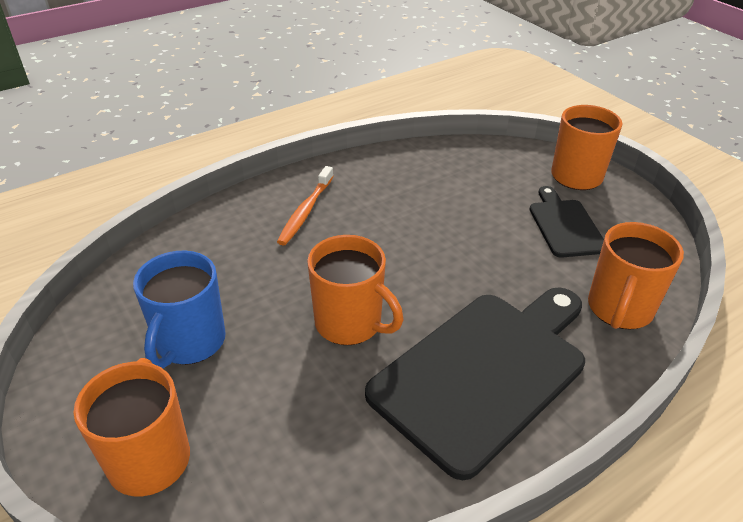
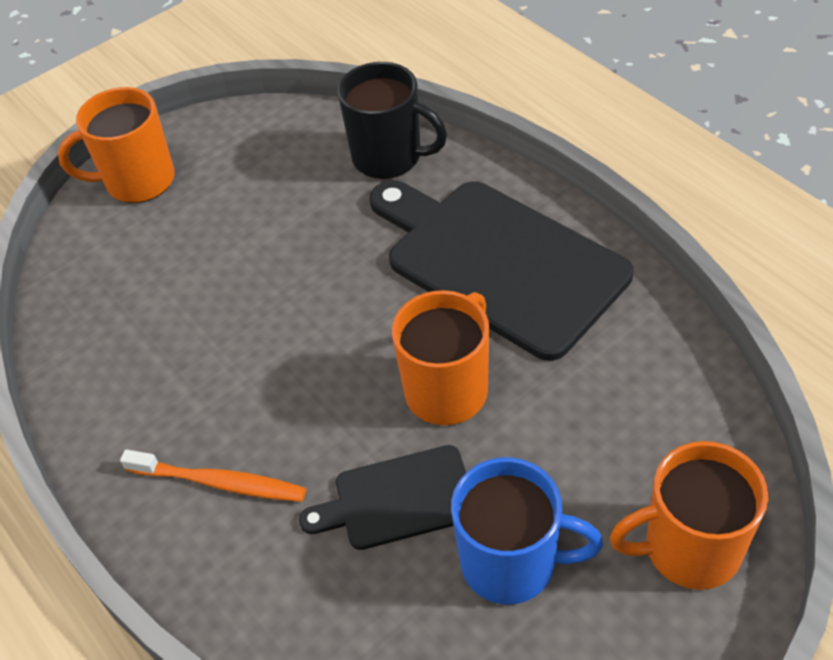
camera: 90 degrees left, 10 degrees up
(565, 225) = (246, 194): black cutting board -> black cutting board (397, 499)
(619, 309) = (389, 157): orange mug -> black mug

